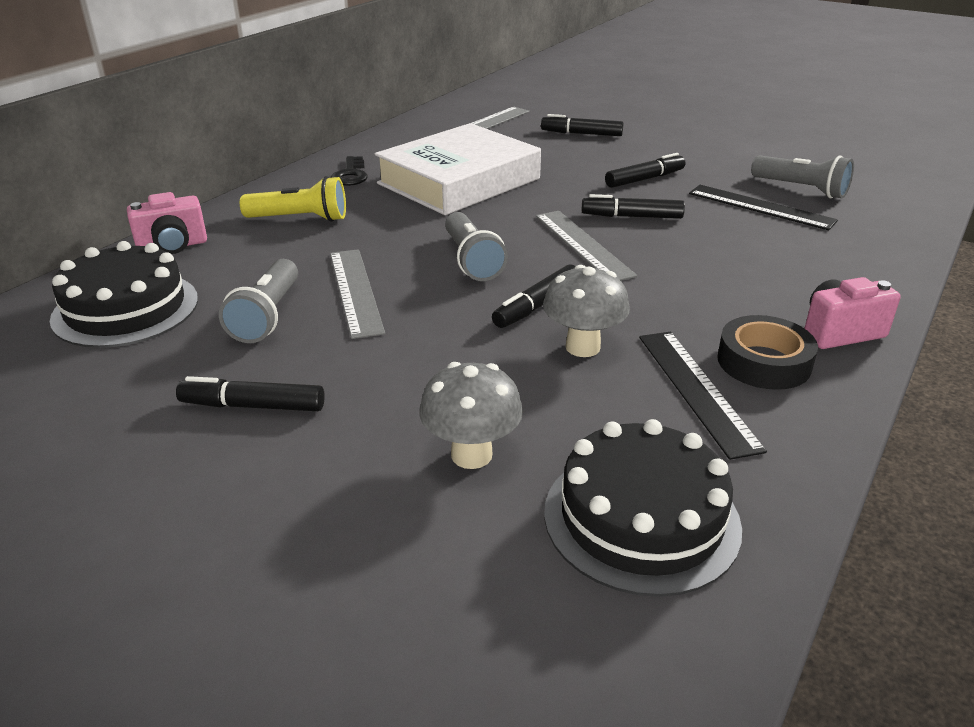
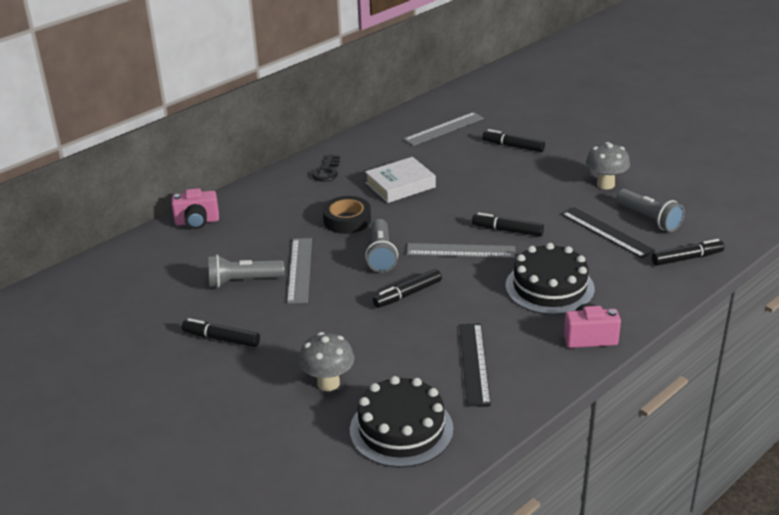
camera: 15 degrees right, 0 degrees up
(126, 309) = (163, 266): black cake -> black cake (549, 287)
(267, 316) = (243, 281): grey flashlight -> grey flashlight turned 60 degrees clockwise
(300, 219) = (282, 207): yellow flashlight -> none
(459, 181) = (400, 185): white book -> white book, size x0.60
(582, 347) = (421, 327): grey mushroom -> grey mushroom (605, 184)
(583, 245) = (460, 251): grey ruler -> grey ruler turned 75 degrees counterclockwise
(644, 179) = (536, 197): black marker -> black marker (687, 258)
(763, 362) = (526, 351): black tape -> black tape (347, 220)

